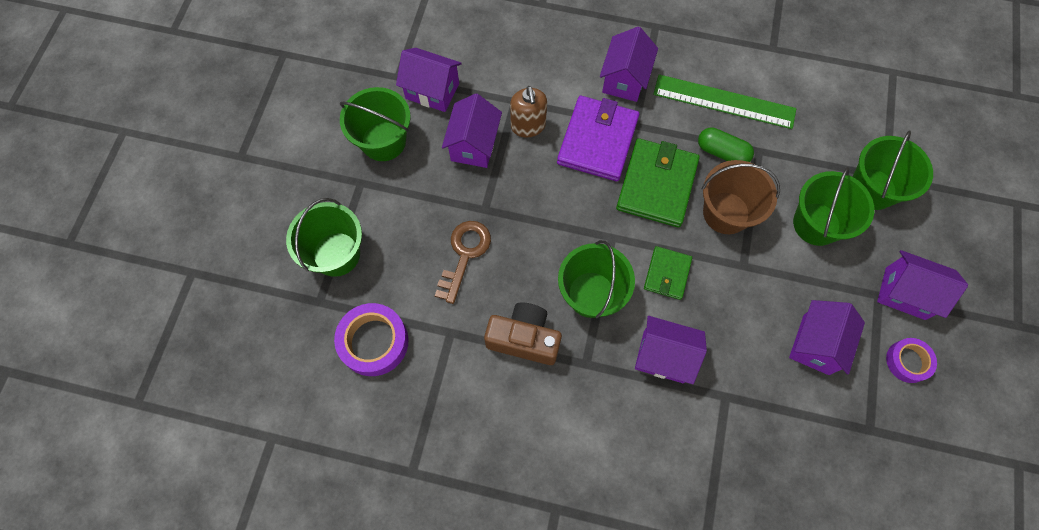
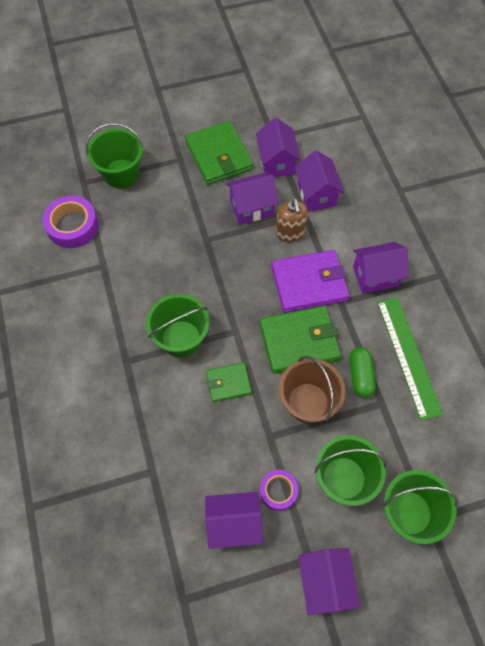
camera: 60 degrees right, 5 degrees down
(383, 141) = (218, 155): green bucket -> green wallet
(464, 255) = (164, 245): brown key -> none
(524, 339) = (123, 312): brown camera -> none
(528, 126) = (290, 233): brown soap dispenser -> brown soap dispenser turned 60 degrees counterclockwise
(663, 356) = (160, 411): purple house -> purple house (316, 194)
(907, 361) = (261, 609): purple tape -> purple tape (278, 491)

